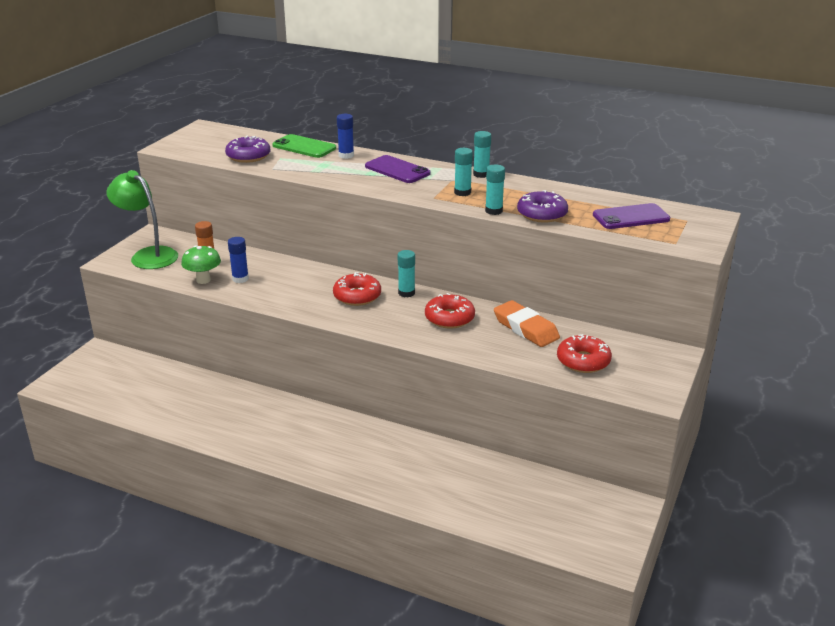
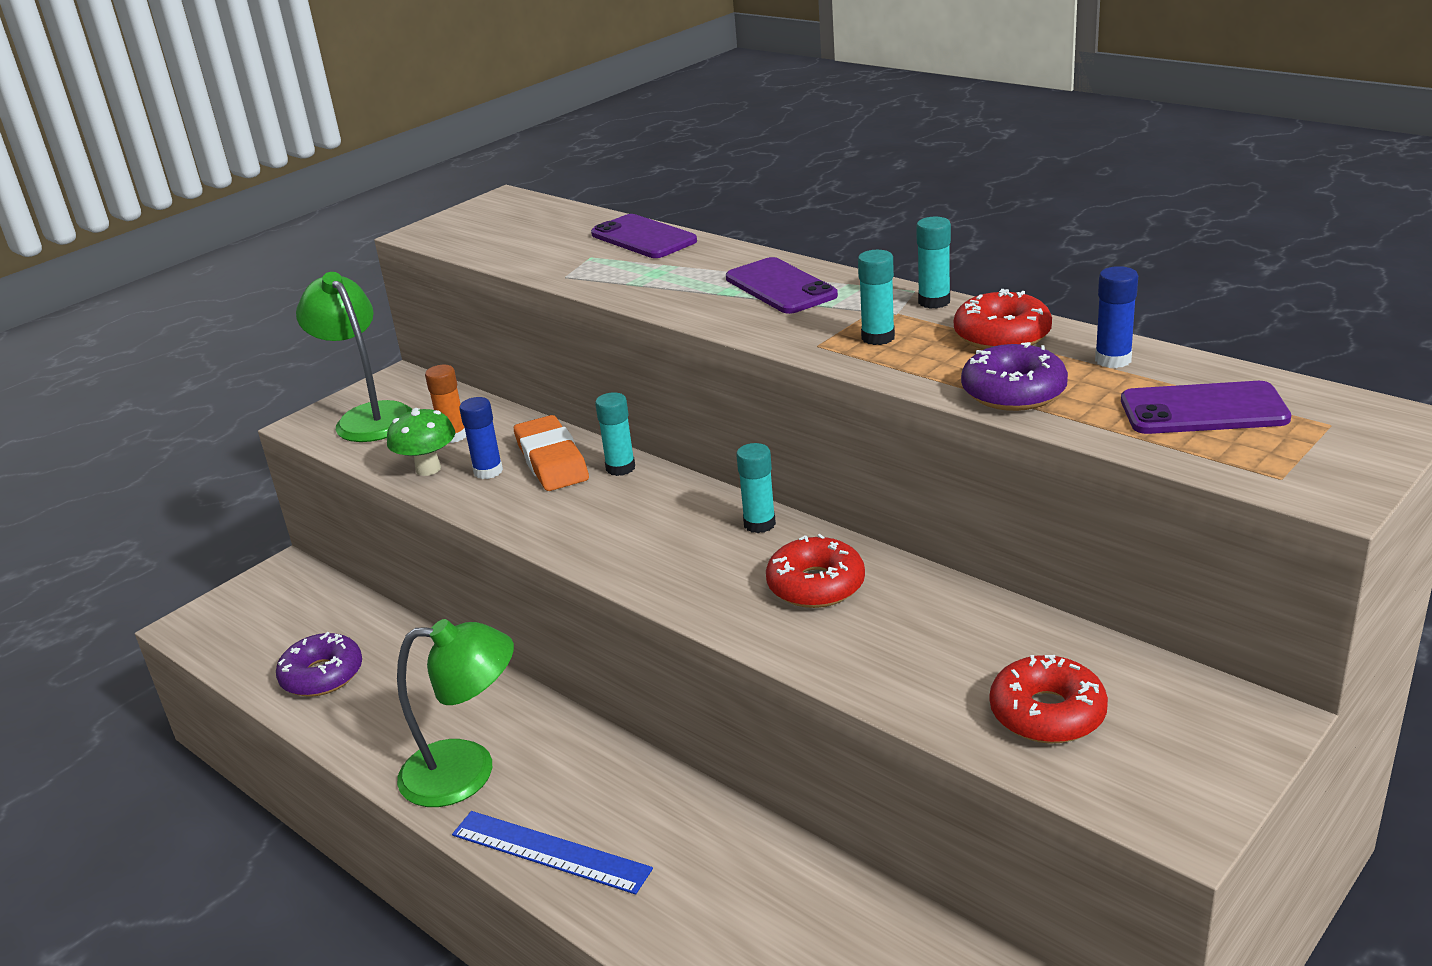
camera: 20 degrees right, 0 degrees up
(248, 156) = (540, 252): purple donut -> purple donut (322, 675)
(267, 438) = (467, 772): none -> green lamp
(304, 147) = (643, 238): green phone -> purple phone
(332, 467) = (550, 852): none -> blue ruler
(346, 155) = (705, 256): blue glue stick -> blue glue stick (1113, 360)
(357, 296) = (667, 523): red donut -> red donut (1002, 335)
(493, 211) = (919, 379): turquoise glue stick -> turquoise glue stick (620, 468)
(526, 328) = (957, 623): orange eraser -> orange eraser (552, 461)

